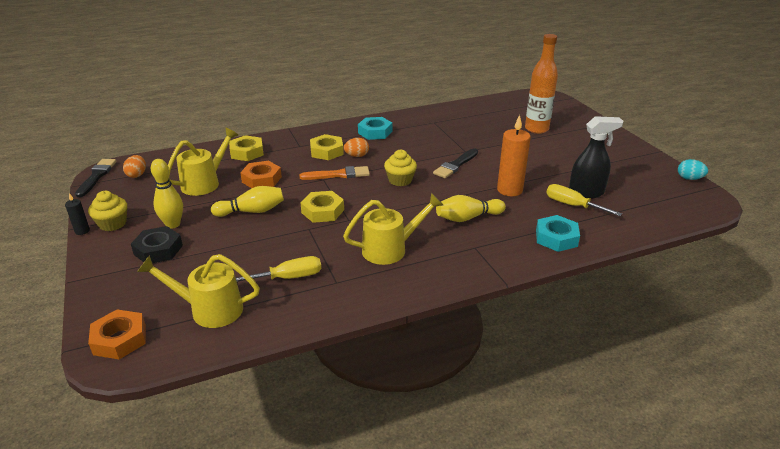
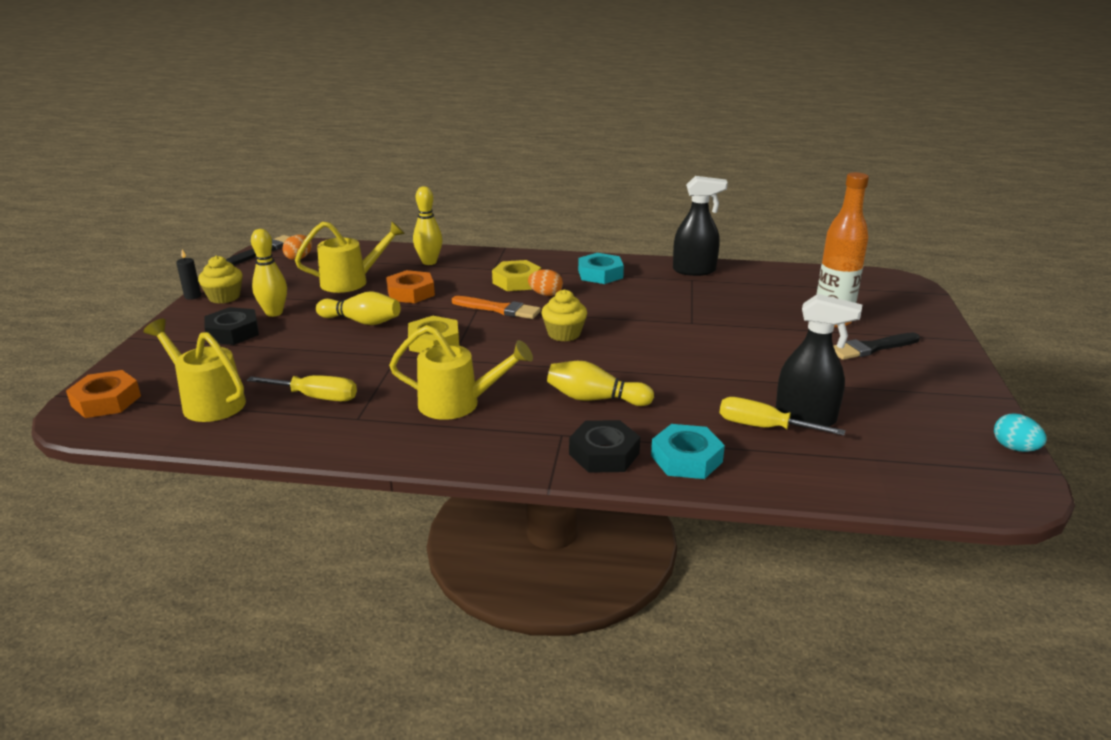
camera: 30 degrees right, 5 degrees down
(247, 152) = (429, 262): yellow nut -> yellow bowling pin
(429, 115) = (694, 270): none -> black spray bottle
(455, 165) = (657, 335): black brush -> black brush (871, 348)
(509, 190) = (694, 383): orange candle -> none
(511, 251) = (604, 454): none -> black nut
(572, 205) = (763, 427): yellow screwdriver -> yellow screwdriver turned 45 degrees counterclockwise

